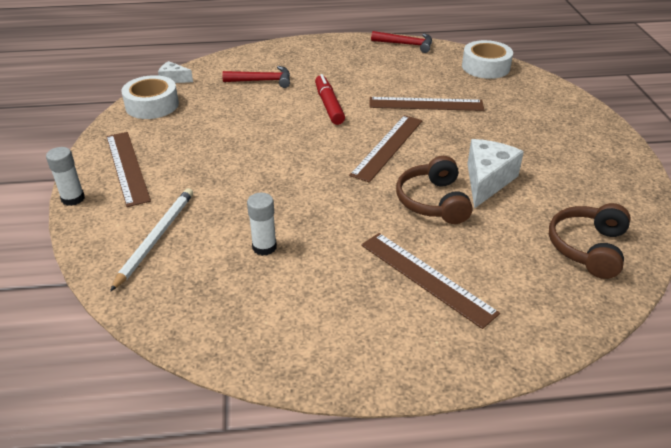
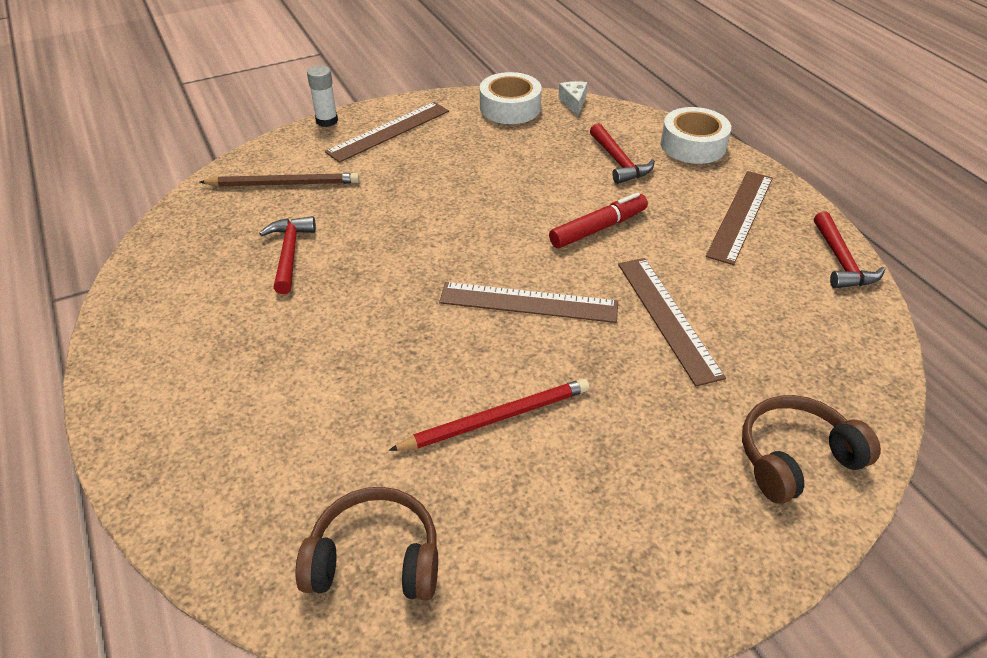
camera: 70 degrees right, 5 degrees up
(156, 238) = (284, 184): white pencil -> brown pencil
(264, 247) = (289, 254): white glue stick -> red hammer
(426, 277) = (269, 390): brown ruler -> brown ruler (741, 216)
(433, 201) = (423, 369): brown headphones -> brown headphones (795, 458)
(485, 67) = (849, 367): white tape -> white tape (693, 145)
(487, 181) = (496, 418): white cheese -> red pencil

